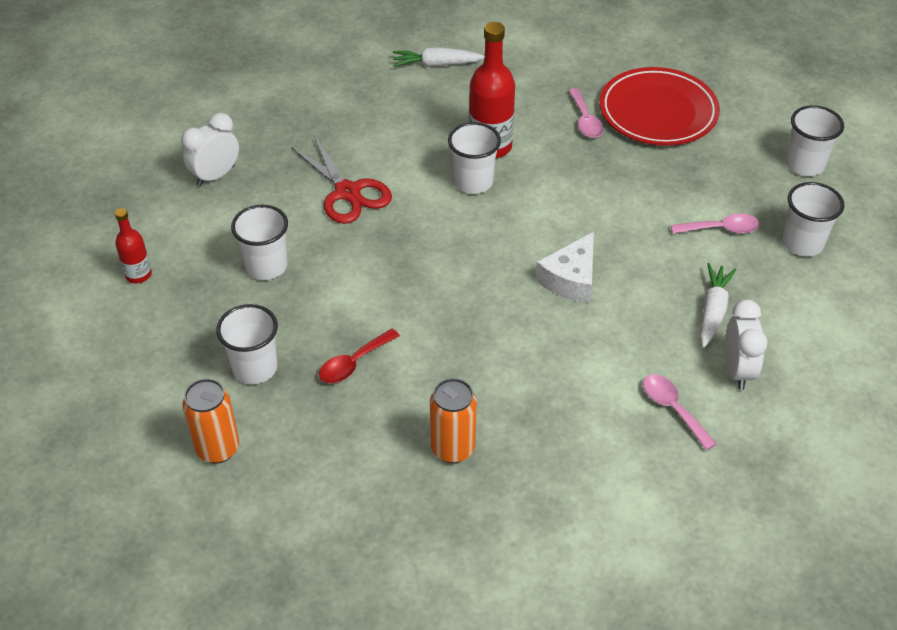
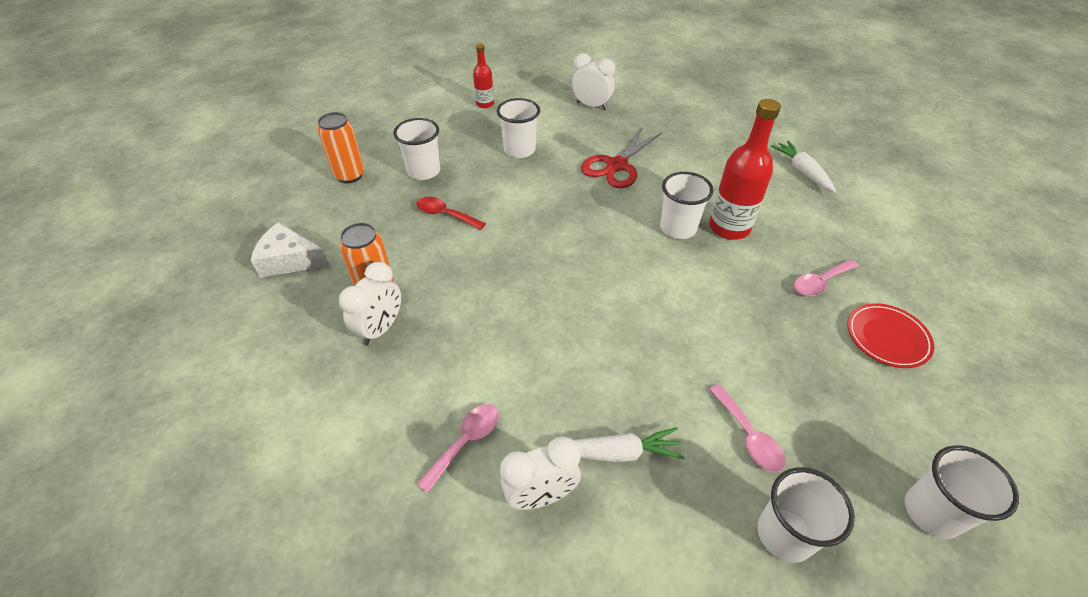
camera: 70 degrees right, 0 degrees up
(512, 452) = (381, 328): none -> white clock
(570, 278) = (599, 321): white cheese -> white cheese (289, 260)
(658, 112) = (887, 338): red plate -> red plate, size x0.58

